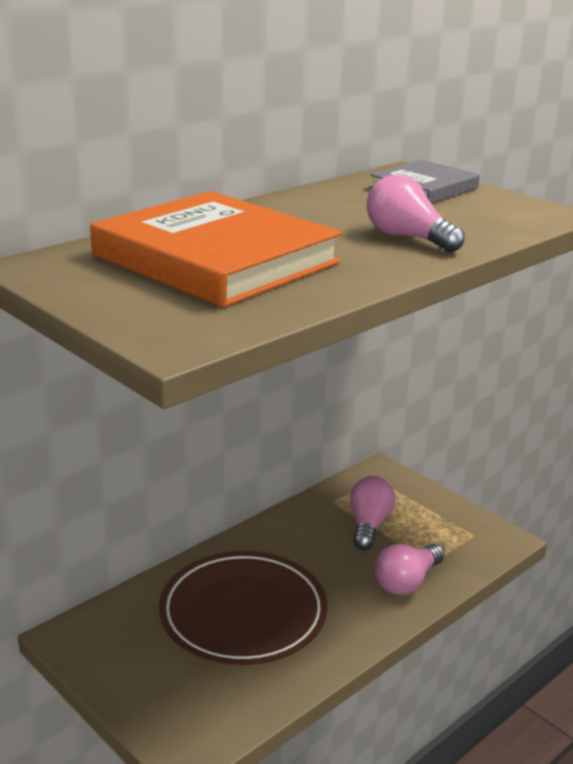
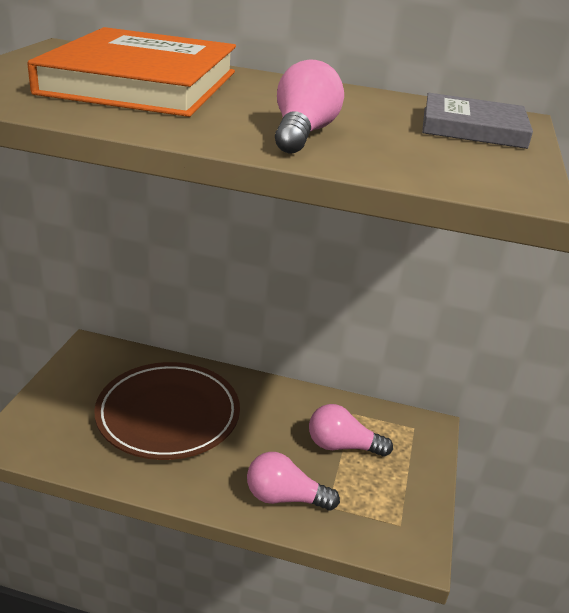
camera: 55 degrees right, 5 degrees up
(369, 525) = (342, 446): pink light bulb -> pink light bulb turned 150 degrees counterclockwise

